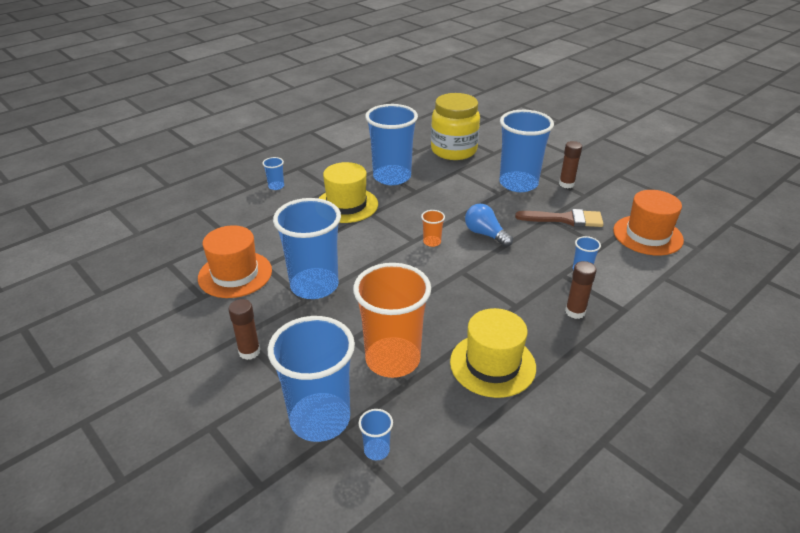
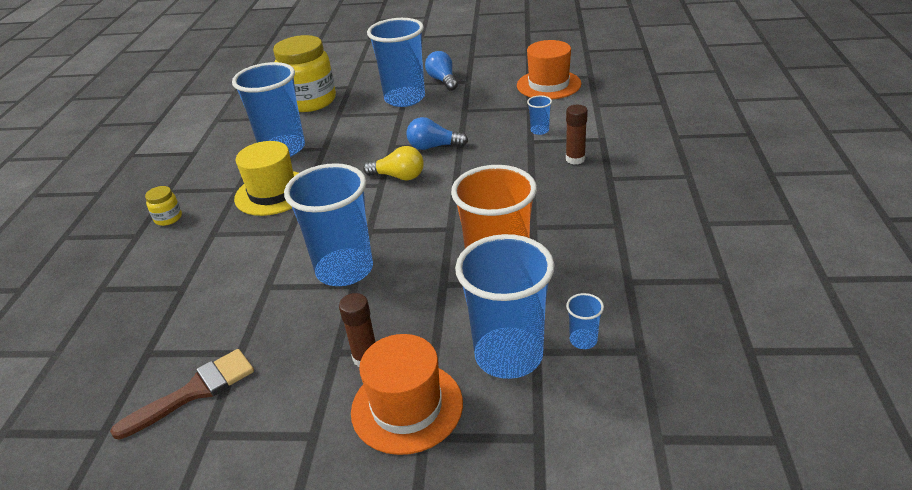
camera: 40 degrees left, 0 degrees up
(235, 274) = (246, 312): orange hat -> orange hat (407, 407)
(276, 186) = (168, 218): blue cup -> yellow jar
(432, 242) = (398, 176): orange cup -> yellow light bulb
(492, 364) = (573, 227): yellow hat -> none
(565, 219) = (478, 104): brown brush -> brown brush (194, 391)
(566, 184) = (443, 80): brown glue stick -> blue light bulb

